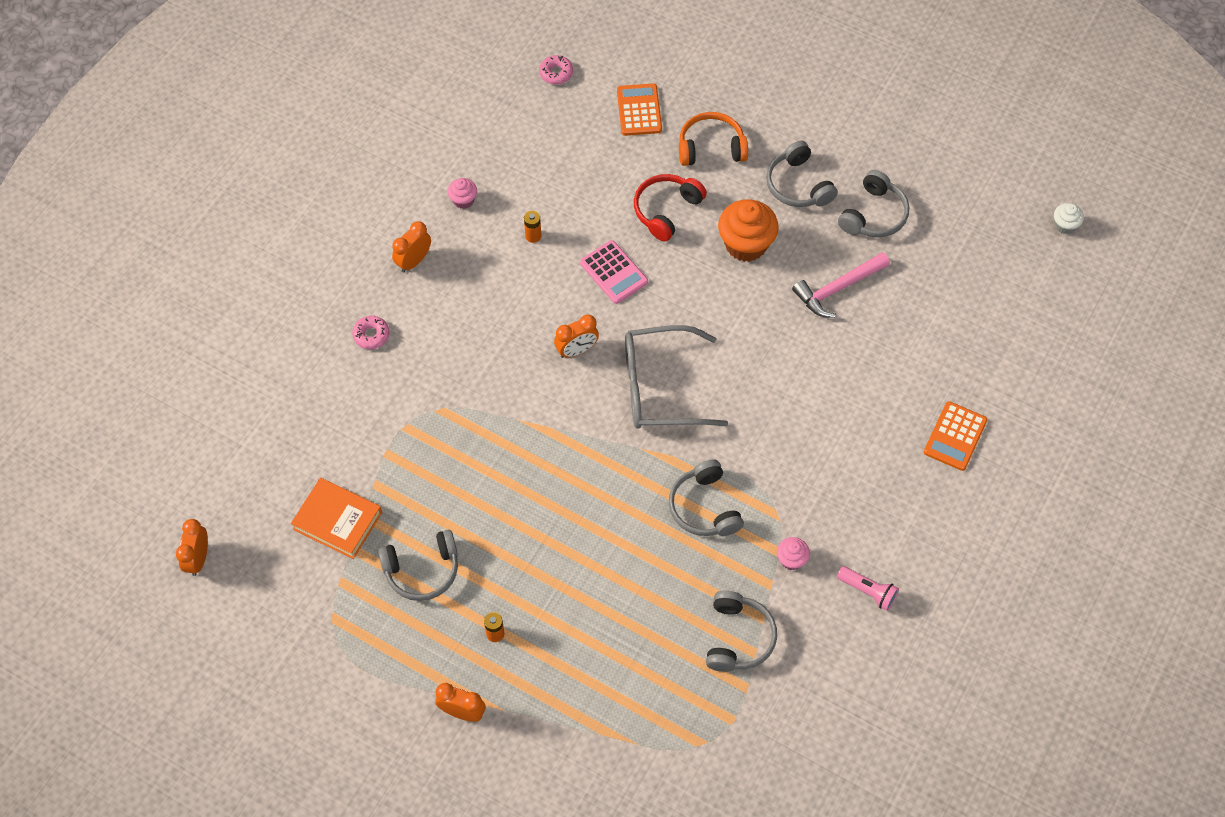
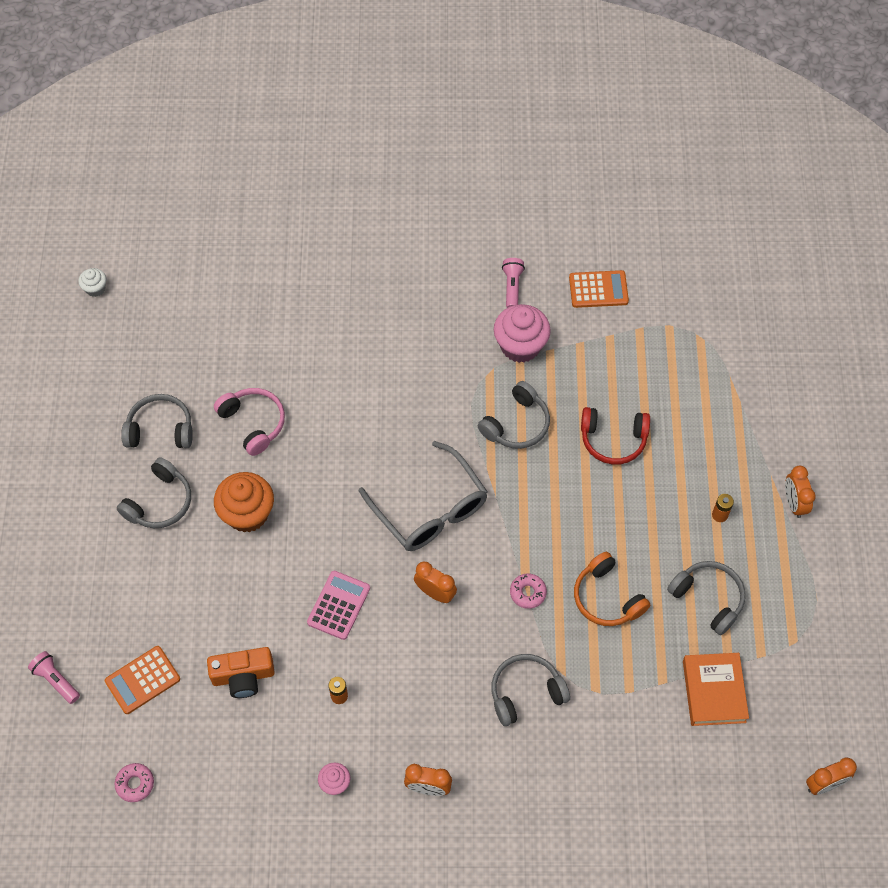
camera: 120 degrees left, 0 degrees up
(371, 335) = (527, 777): pink donut -> pink donut (528, 593)
(596, 178) = (243, 676): none -> orange camera
(666, 210) = (246, 596): red headphones -> red headphones (613, 440)
(677, 55) = (56, 680): none -> pink flashlight
(711, 147) = (154, 594): orange headphones -> orange headphones (607, 598)
(738, 637) = (606, 351): grey headphones -> grey headphones (526, 692)
(791, 559) = (520, 346): pink cupcake -> pink cupcake, size x1.99
(838, 288) = (253, 423): pink hammer -> pink headphones
(955, 436) = (345, 285): orange calculator -> orange calculator (598, 290)

